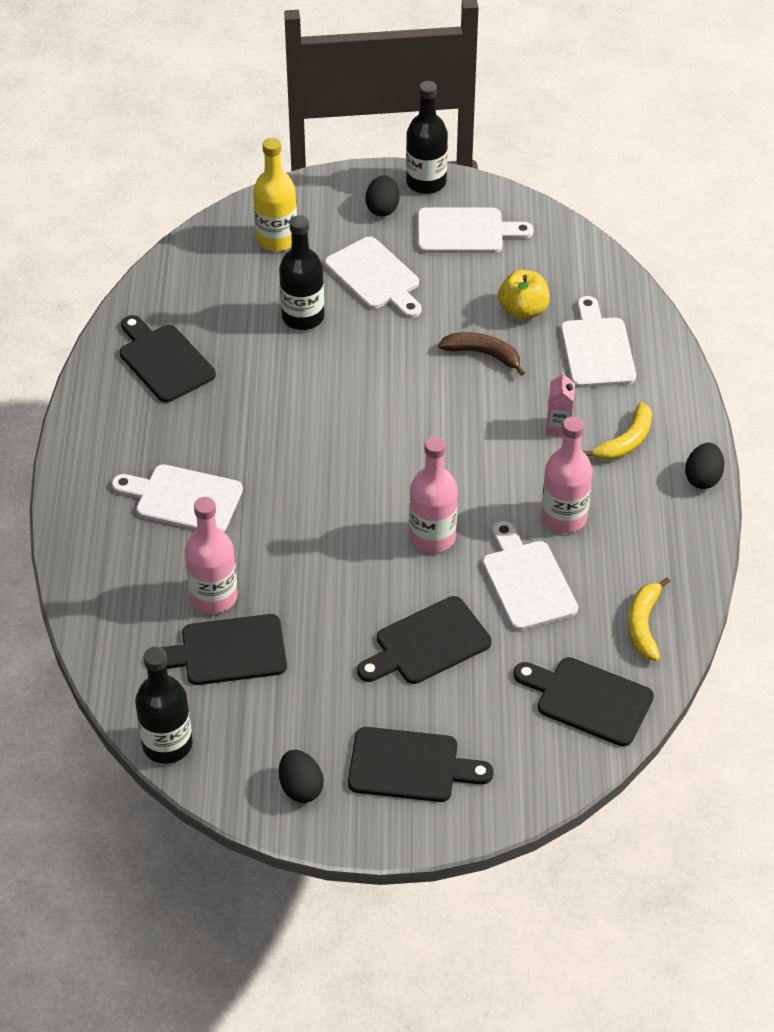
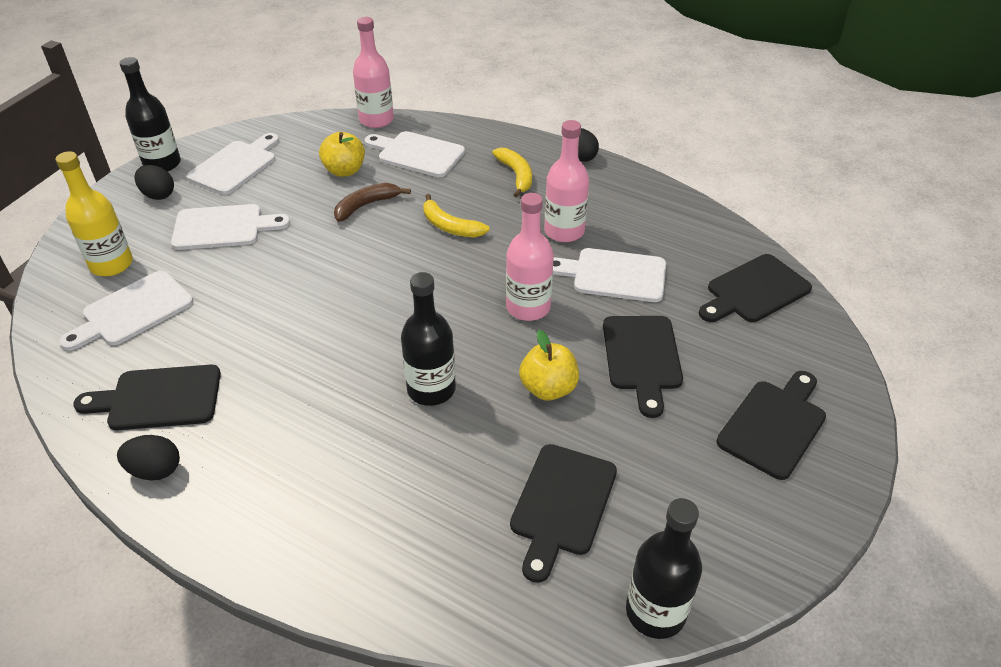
camera: 60 degrees left, 5 degrees down
(183, 499) = (344, 457): white cutting board -> white cutting board (133, 311)
(214, 597) = (485, 486): pink bottle -> pink bottle (376, 120)
(301, 788) = (765, 517): black egg -> black egg (155, 470)
(303, 317) = (216, 285): black bottle -> black bottle (431, 389)
(343, 593) = (548, 388): none -> yellow apple
(558, 427) = (474, 199): pink carton -> none
(643, 625) = (696, 235): yellow banana -> yellow banana (450, 226)

